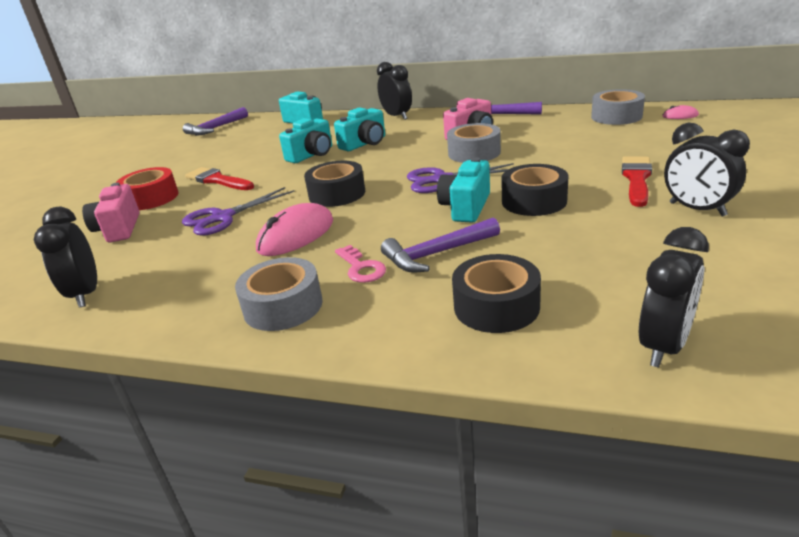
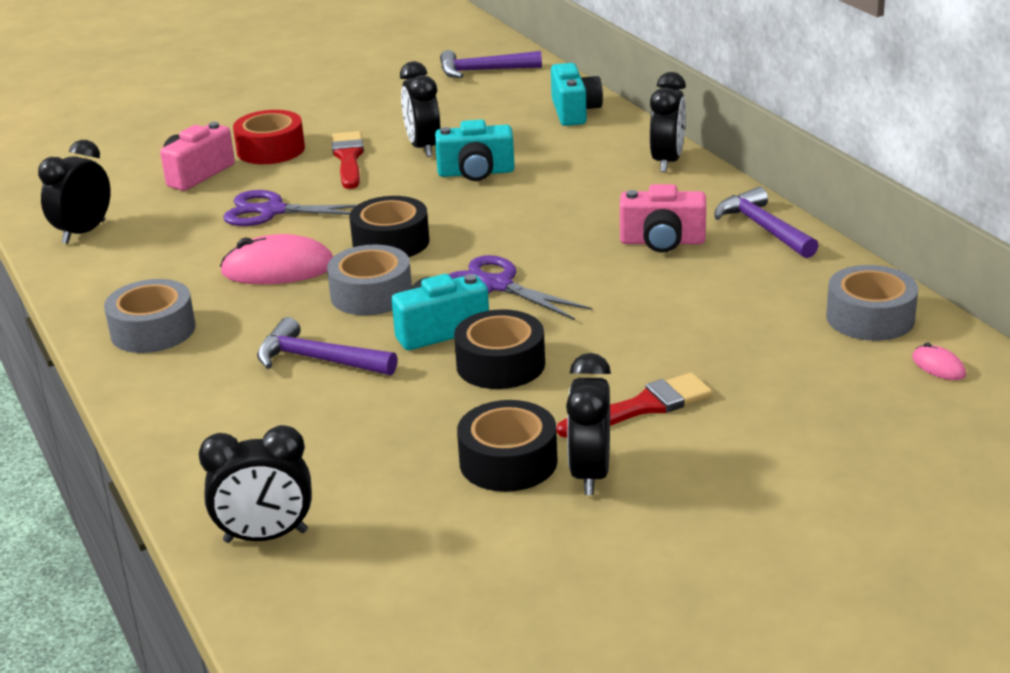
camera: 45 degrees right, 0 degrees up
(255, 160) = (423, 147): none -> black clock
(361, 268) = (252, 334): pink key -> none
(365, 144) = (548, 187): turquoise camera -> none
(474, 153) = (602, 270): grey tape -> grey tape (371, 294)
(496, 306) = (252, 431): black tape -> black tape (508, 461)

